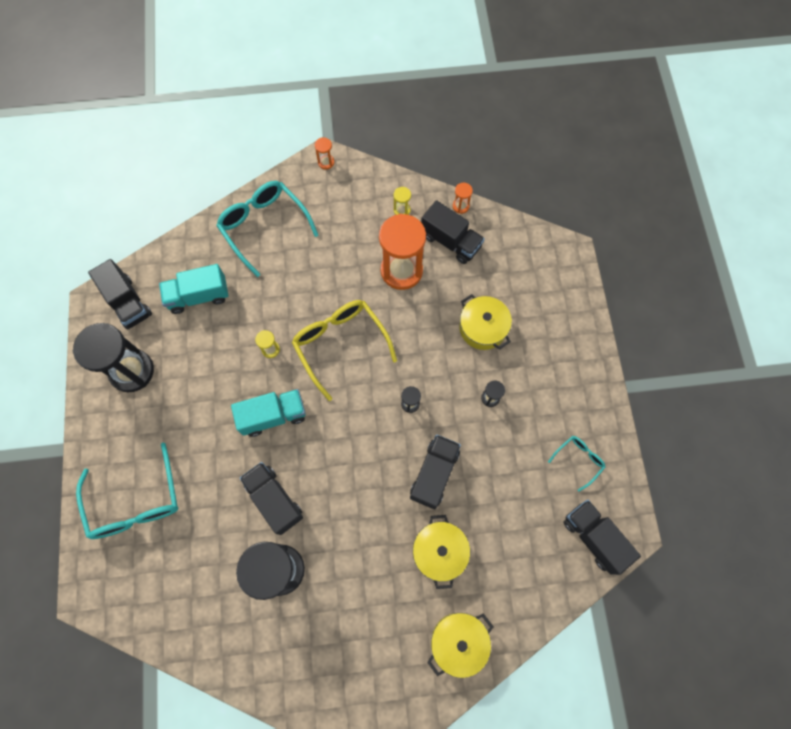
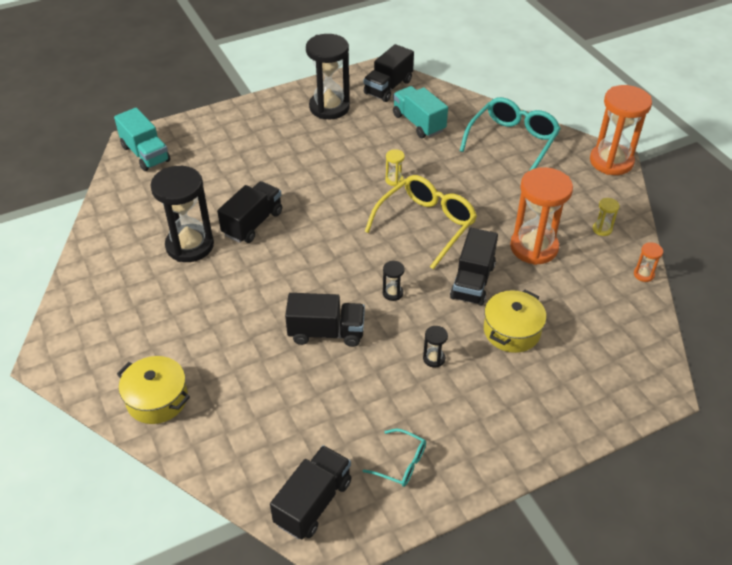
camera: 70 degrees right, 25 degrees down
(136, 502) = (218, 143): turquoise glasses -> none
(273, 416) = (331, 200): turquoise truck -> turquoise truck (145, 154)
(326, 162) = (611, 161): orange hourglass -> orange hourglass, size x2.42
(439, 551) = (246, 359): yellow pot -> none
(450, 241) = (595, 277): black truck -> black truck (472, 281)

